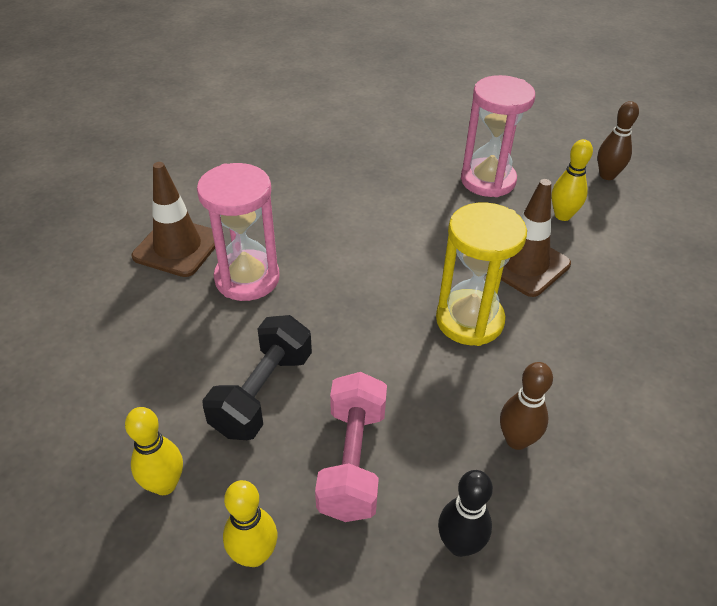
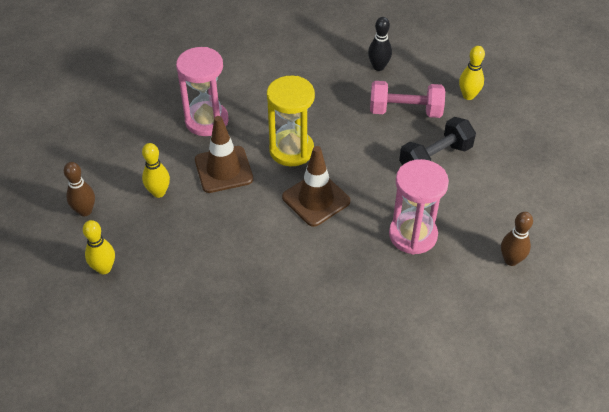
camera: 150 degrees left, 5 degrees up
(164, 484) = (501, 136): yellow bowling pin -> yellow bowling pin (104, 268)
(178, 247) = (453, 283): brown traffic cone -> brown traffic cone (316, 199)
(352, 461) = (405, 111): pink dumbbell -> pink dumbbell turned 60 degrees clockwise
(488, 180) = (178, 246): pink hourglass -> pink hourglass (206, 121)
(516, 440) = (320, 89): brown bowling pin -> brown bowling pin (511, 260)

